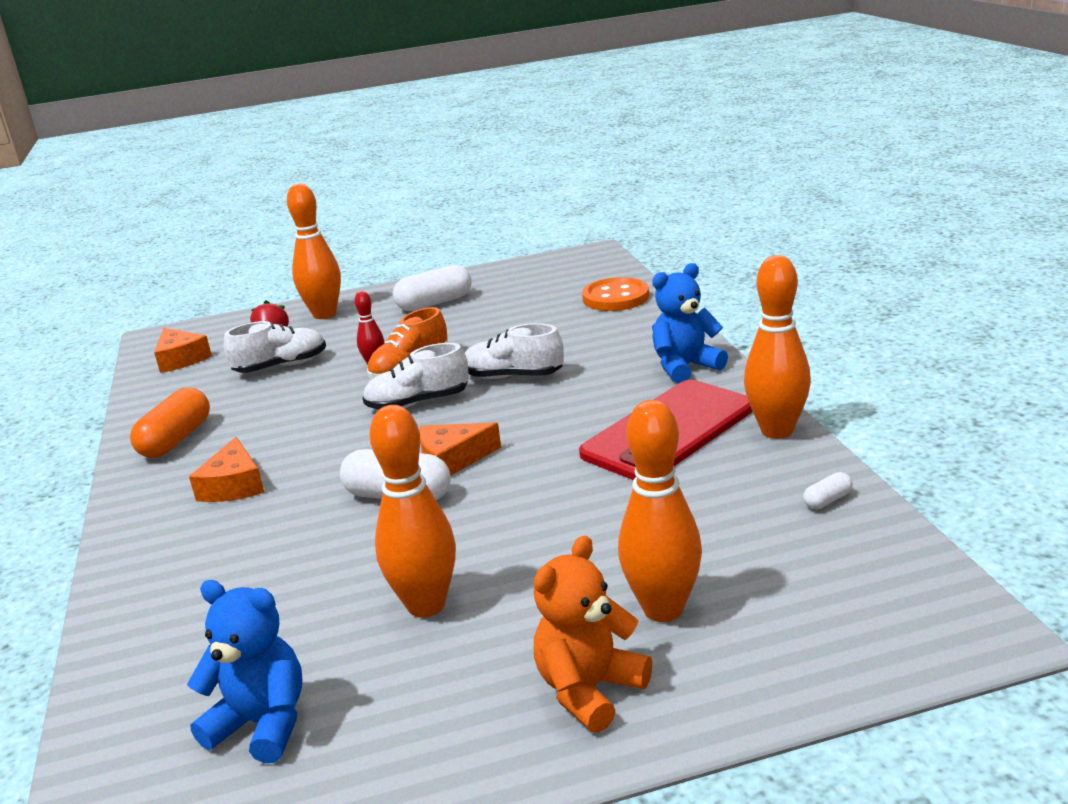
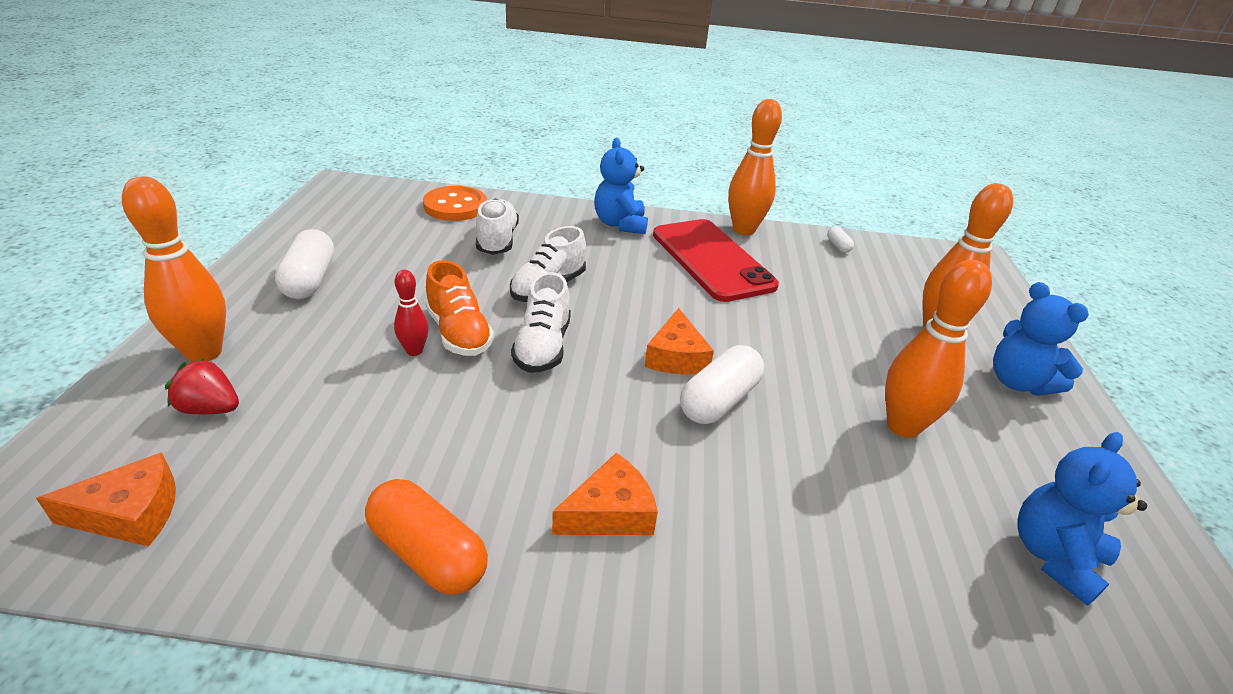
camera: 75 degrees left, 10 degrees up
(233, 485) = (610, 512): orange cheese -> orange cheese turned 45 degrees counterclockwise
(281, 366) = (317, 418): white shoe -> white shoe (497, 240)
(589, 690) = (1018, 382): orange teddy bear -> blue teddy bear

